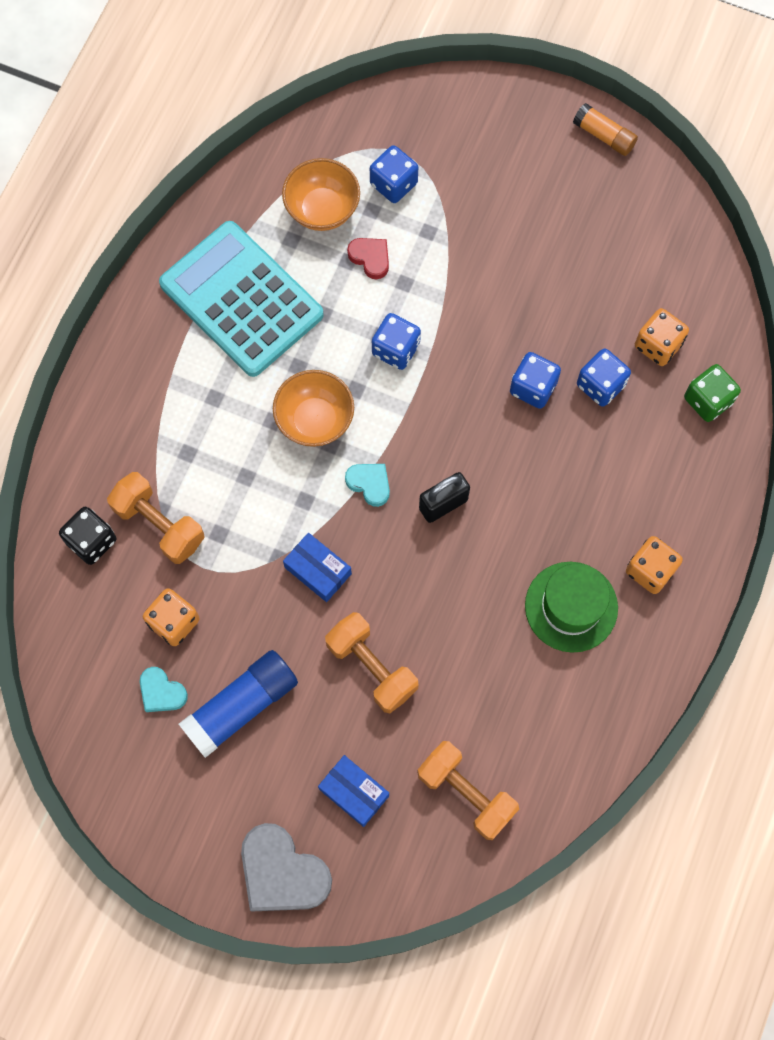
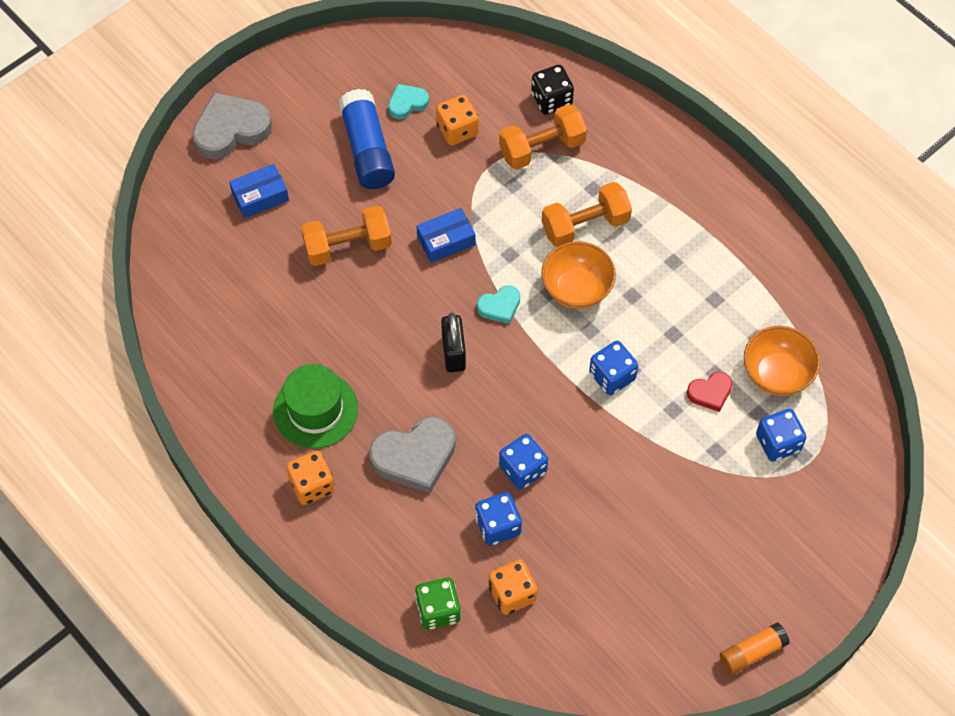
camera: 115 degrees right, 10 degrees down
(241, 299) = (715, 278): turquoise calculator -> none
(466, 793) = (214, 270): orange dumbbell -> orange dumbbell (585, 225)
(571, 489) = (415, 457): none -> grey heart

